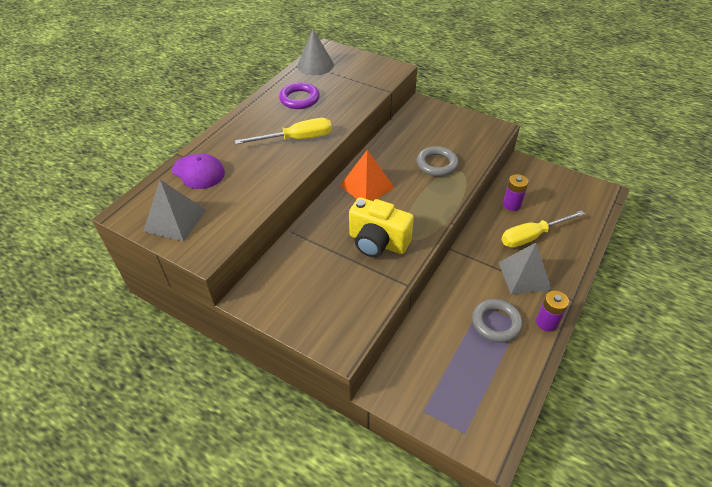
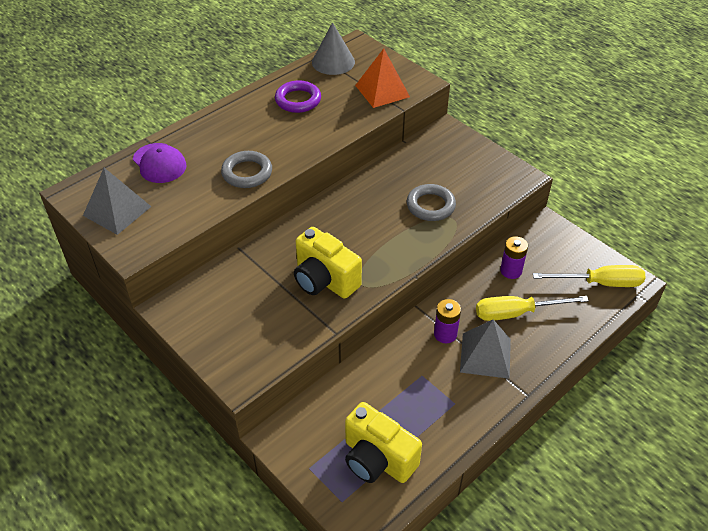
camera: 15 degrees right, 0 degrees up
(297, 139) = (275, 147): yellow screwdriver -> yellow screwdriver (600, 283)
(367, 186) = (340, 215): orange pyramid -> orange pyramid (382, 91)
(478, 386) = (377, 459): none -> yellow camera
(496, 323) = (428, 398): grey ring -> grey ring (247, 173)
(547, 322) = (485, 412): purple battery -> purple battery (445, 334)

